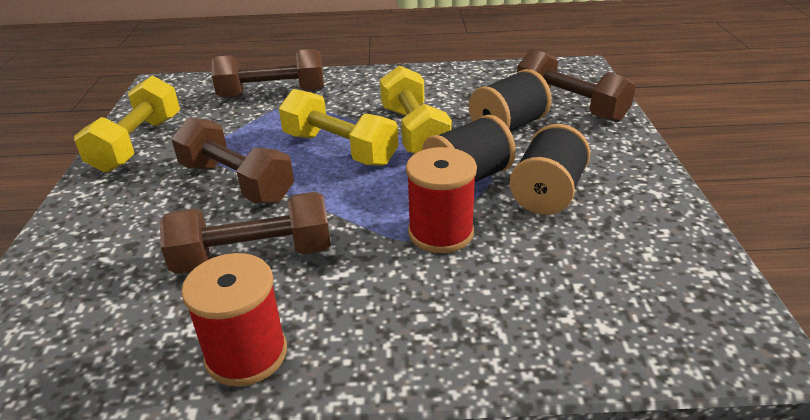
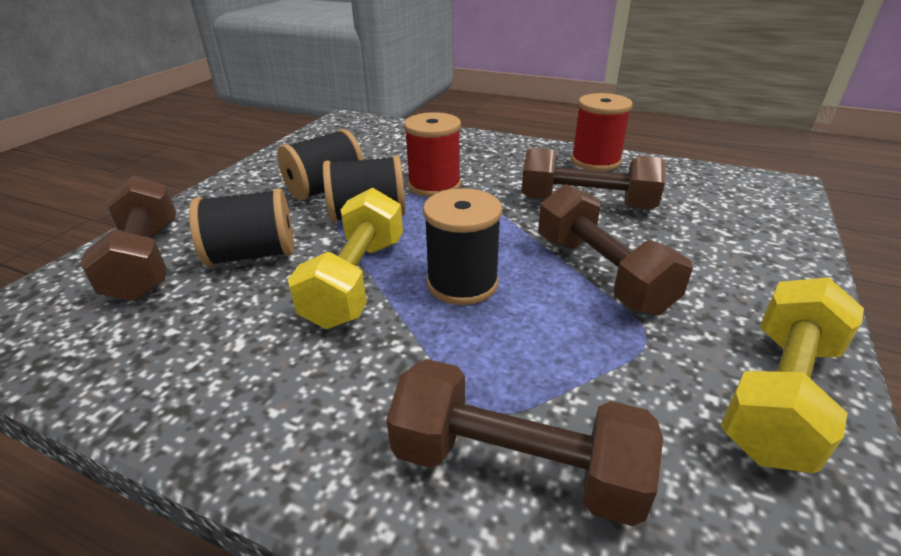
camera: 155 degrees left, 0 degrees up
(339, 149) = (462, 283): yellow dumbbell -> black spool

